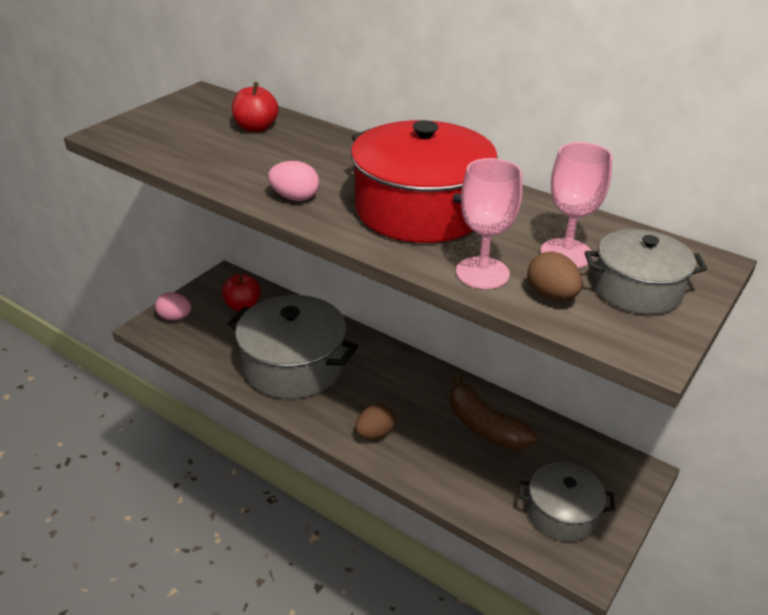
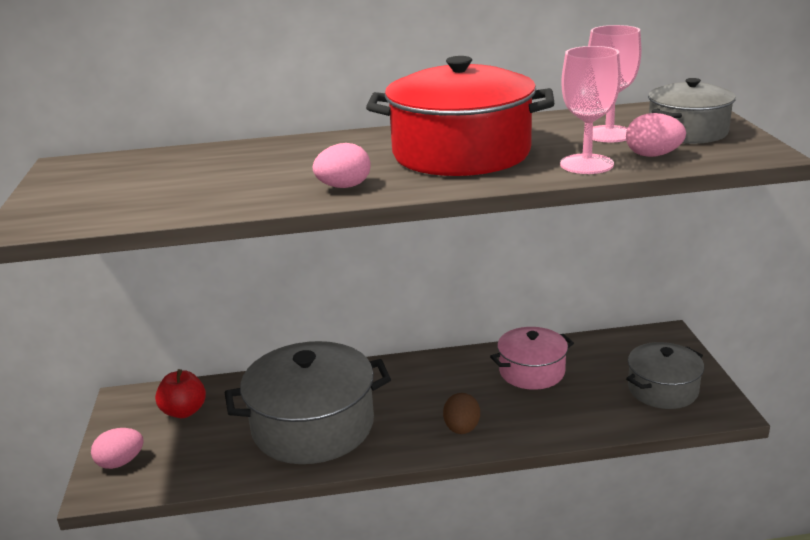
camera: 40 degrees left, 10 degrees down
(256, 128) = (190, 164): red apple -> none
(484, 426) = (532, 371): brown banana -> pink pot
(551, 296) = (653, 155): brown egg -> pink egg

